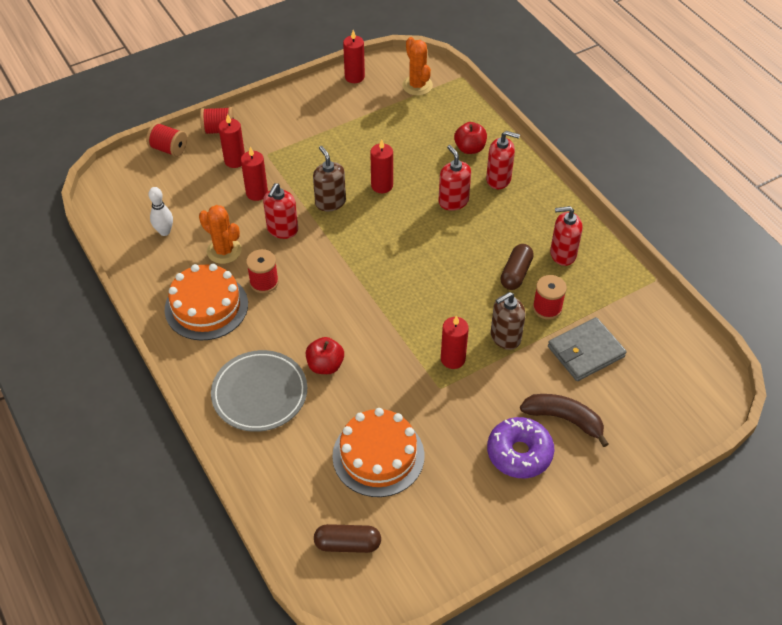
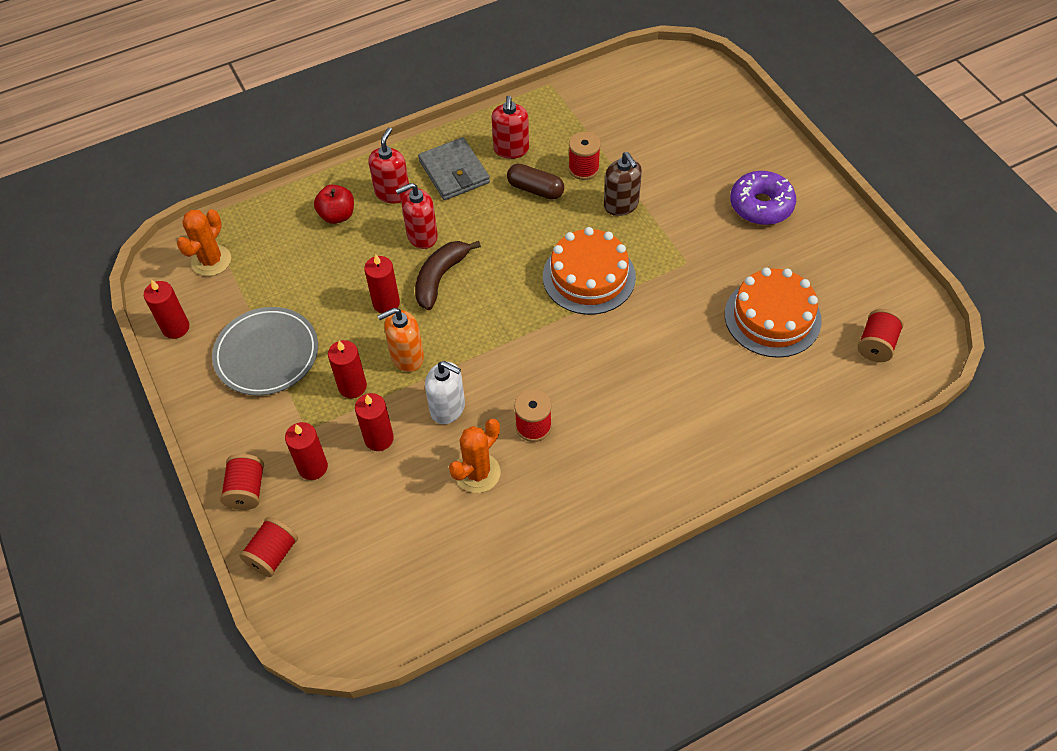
camera: 85 degrees left, 5 degrees up
(164, 231) = (436, 547): white bowling pin -> none
(206, 306) = (569, 488): orange cake -> orange cake (589, 276)
(259, 393) = (698, 426): grey plate -> grey plate (267, 354)
(282, 229) = (448, 408): red soap dispenser -> white soap dispenser
(325, 365) = (658, 363): red apple -> none
(330, 202) = (407, 357): brown soap dispenser -> orange soap dispenser
(347, 544) = (876, 345): brown capsule -> red spool
(417, 85) = (211, 261): orange cactus -> orange cactus turned 45 degrees counterclockwise
(453, 359) = (649, 249): red candle -> red candle (352, 386)
(564, 419) = (720, 169): brown banana -> brown banana (440, 278)
(585, 351) = (640, 145): grey wallet -> grey wallet (454, 172)

